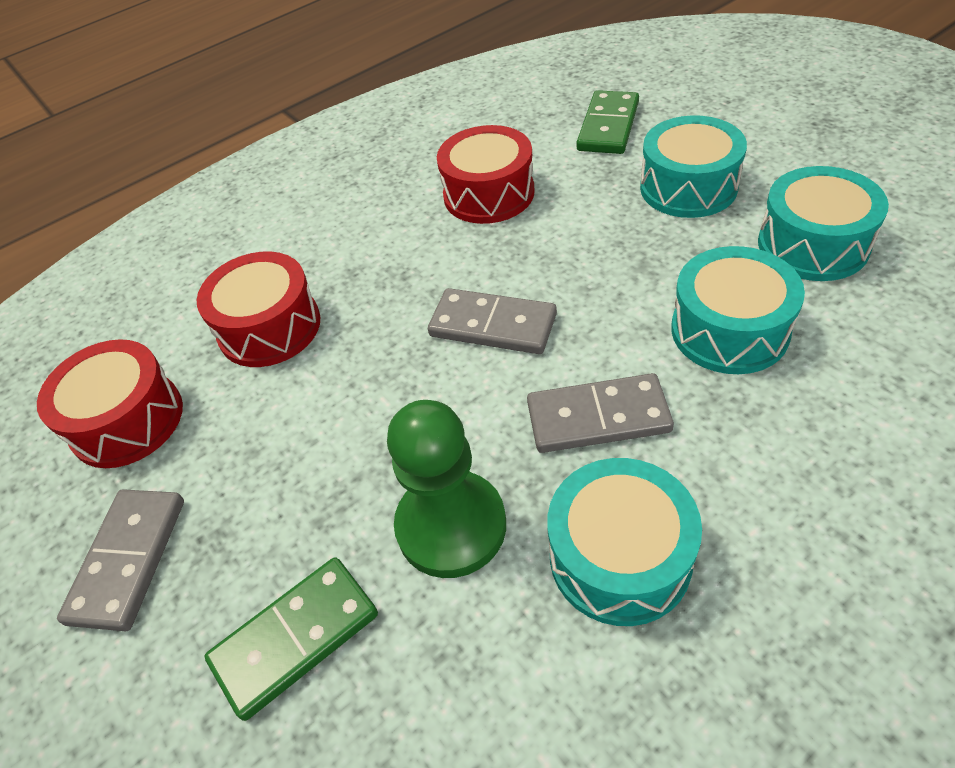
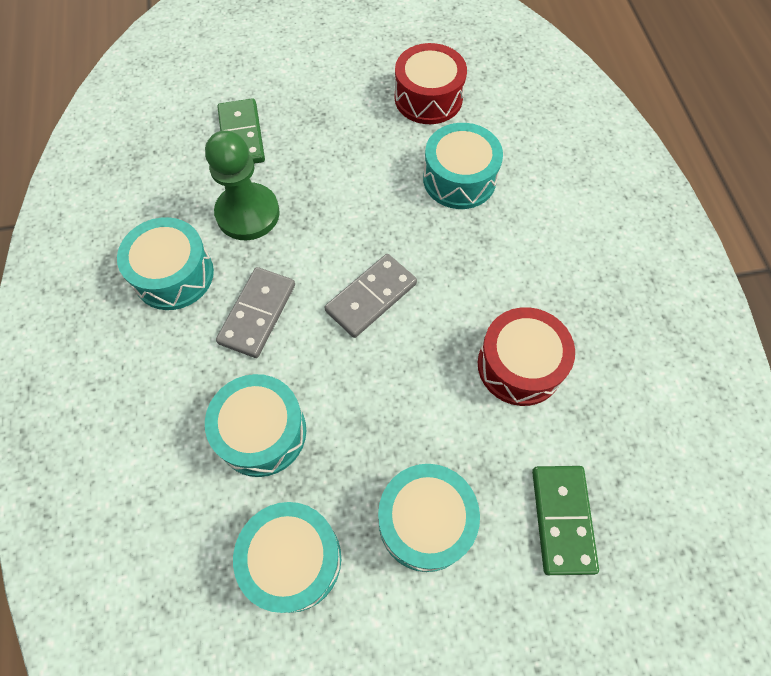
camera: 110 degrees right, 15 degrees up
(128, 560) = (332, 85): grey domino -> none
(269, 327) = (459, 179): red drum -> turquoise drum
(608, 126) = (562, 519): green domino -> green domino turned 45 degrees clockwise

